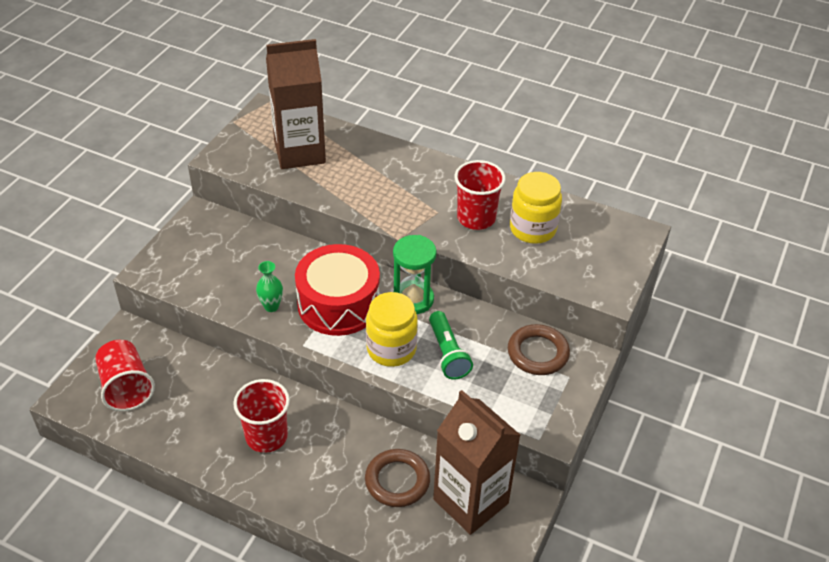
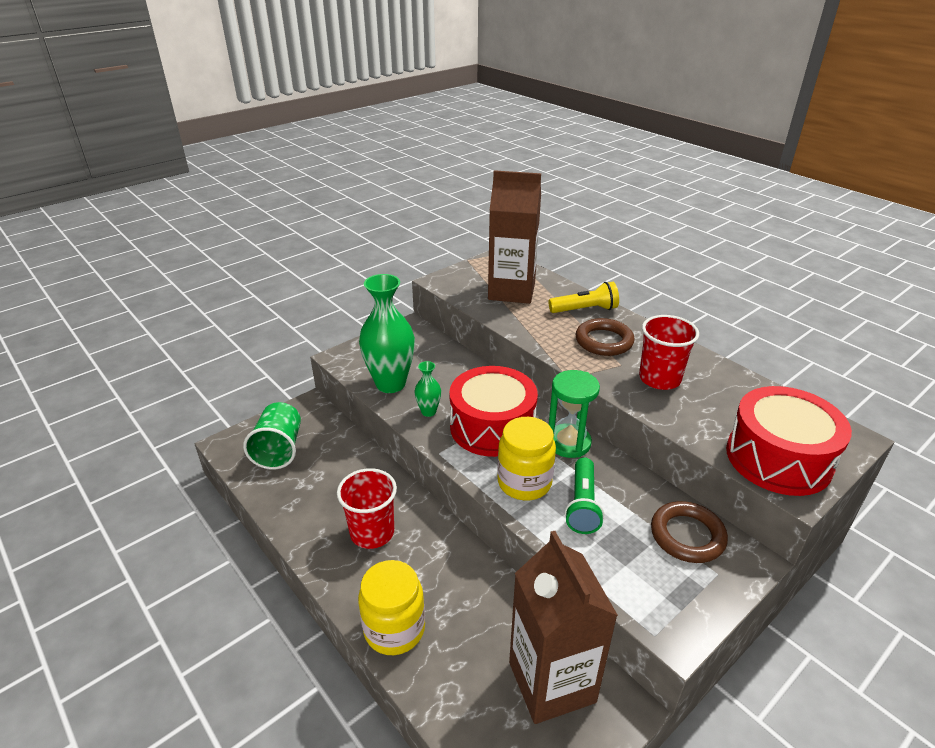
camera: 25 degrees right, 10 degrees down
(126, 387) = (279, 450): red cup -> green cup
(217, 287) = (390, 384): none -> green vase
(381, 157) = (585, 310): none -> yellow flashlight
(397, 481) = (479, 626): brown ring -> brown ring (604, 341)
(532, 229) = (719, 403): yellow jar -> yellow jar (394, 629)
(591, 269) = (778, 458): none -> red drum

